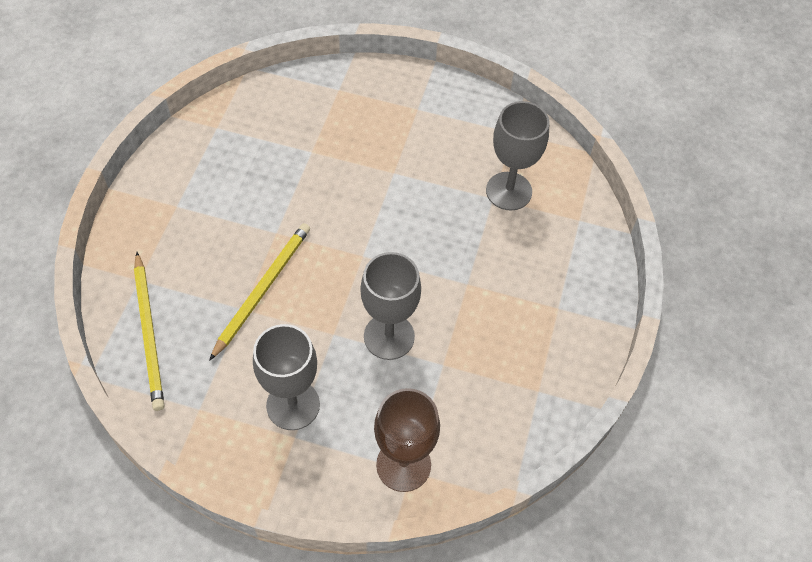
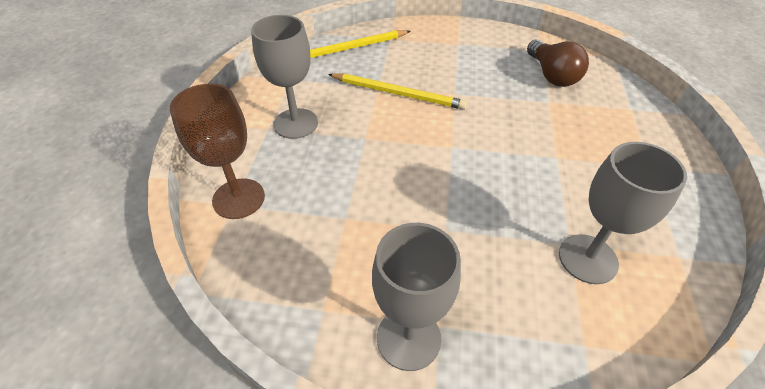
camera: 85 degrees right, 10 degrees down
(268, 133) = (552, 75): none -> brown light bulb
(389, 336) = (369, 174): grey goblet -> grey goblet (408, 338)

